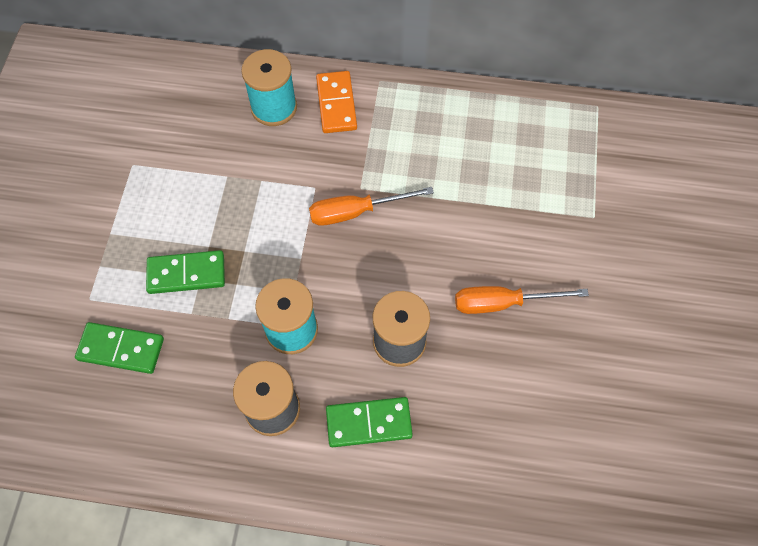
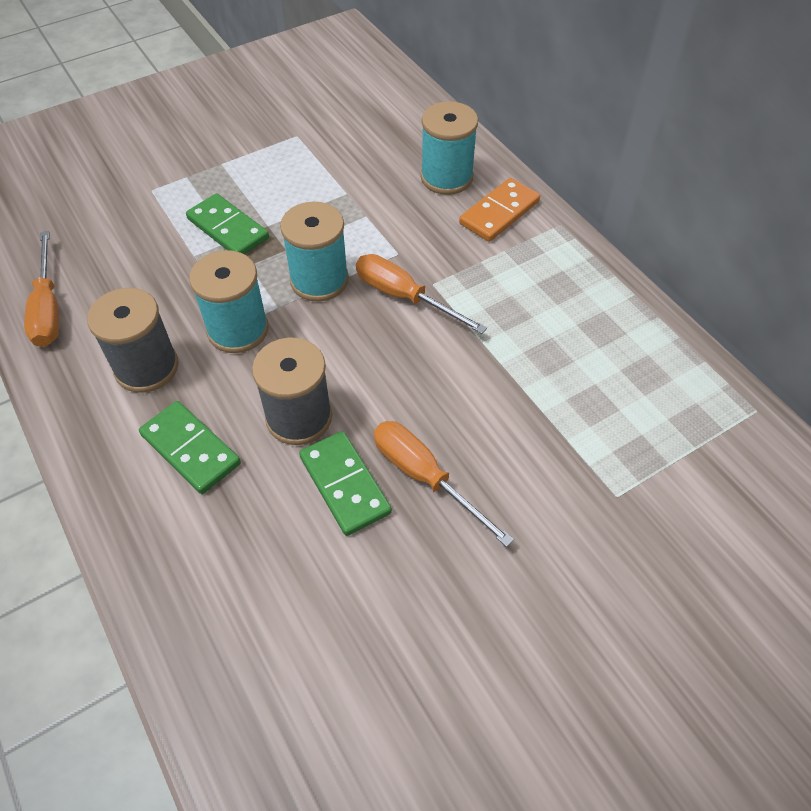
camera: 50 degrees right, 10 degrees down
(121, 349) = (122, 236): green domino -> green domino (345, 484)
(149, 444) = (48, 308): none -> orange screwdriver
(294, 250) = (319, 280): none -> turquoise spool

